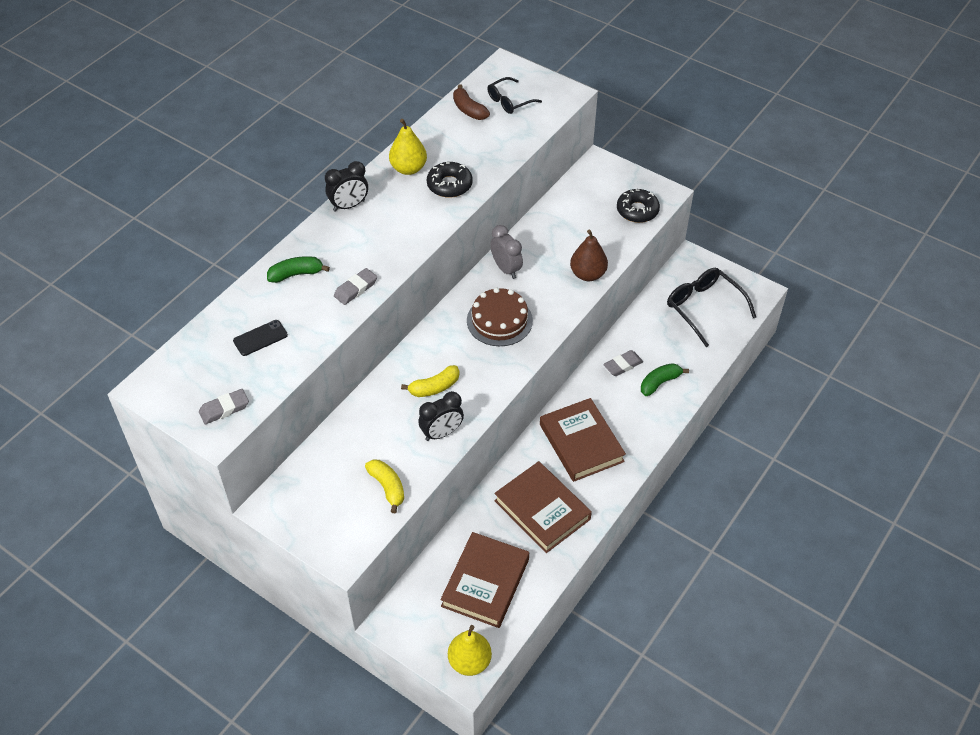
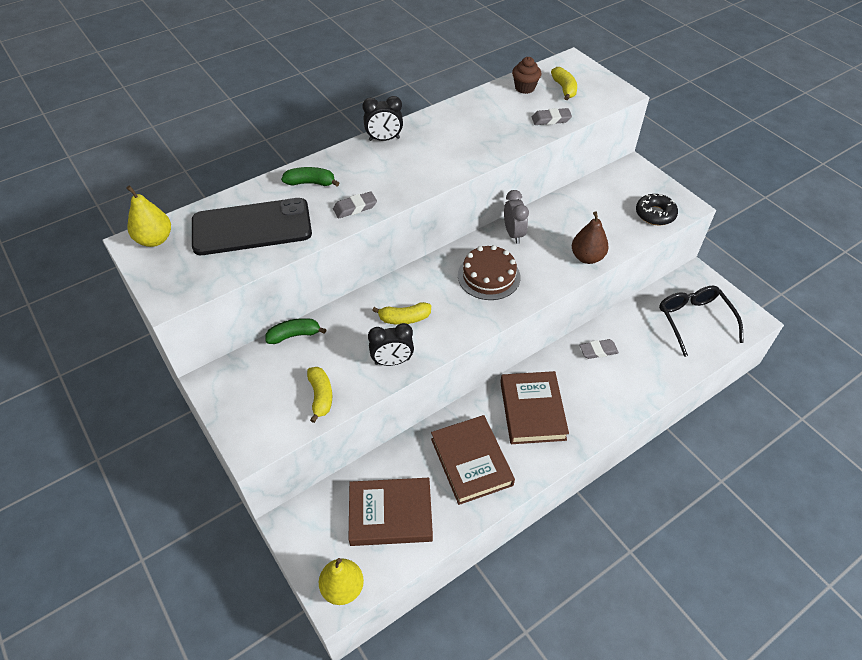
camera: 20 degrees right, 0 degrees up
(224, 409) = (187, 279): grey eraser -> grey eraser (551, 119)
(260, 338) = (252, 227): black phone -> black phone, size x2.43
(408, 168) = (450, 122): yellow pear -> yellow pear (155, 239)
(449, 185) = (480, 142): black donut -> none
(469, 110) = (525, 88): brown banana -> brown cupcake
(485, 582) = (390, 514): brown book -> brown book turned 45 degrees clockwise
(509, 101) = (564, 89): black glasses -> yellow banana
(659, 383) = (627, 377): green banana -> green banana (294, 335)

